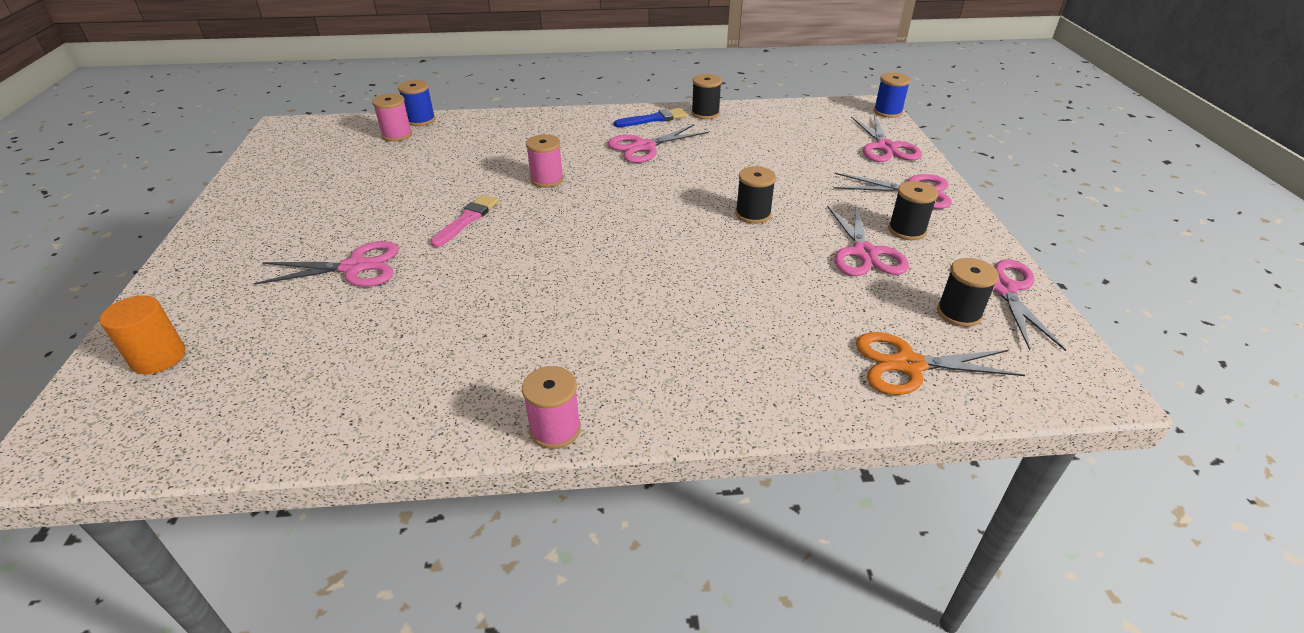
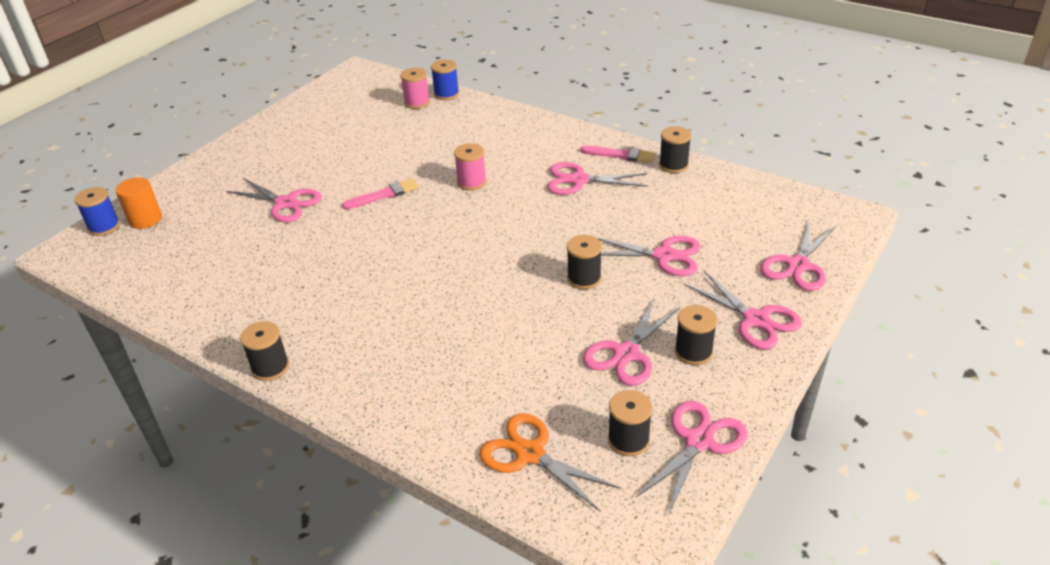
camera: 40 degrees right, 0 degrees up
(555, 429) = (270, 367): pink spool -> black spool
(653, 119) = (621, 155): blue brush -> pink brush
(789, 175) = (664, 256): none -> pink scissors
(887, 112) = (860, 228): blue spool -> blue spool (104, 227)

